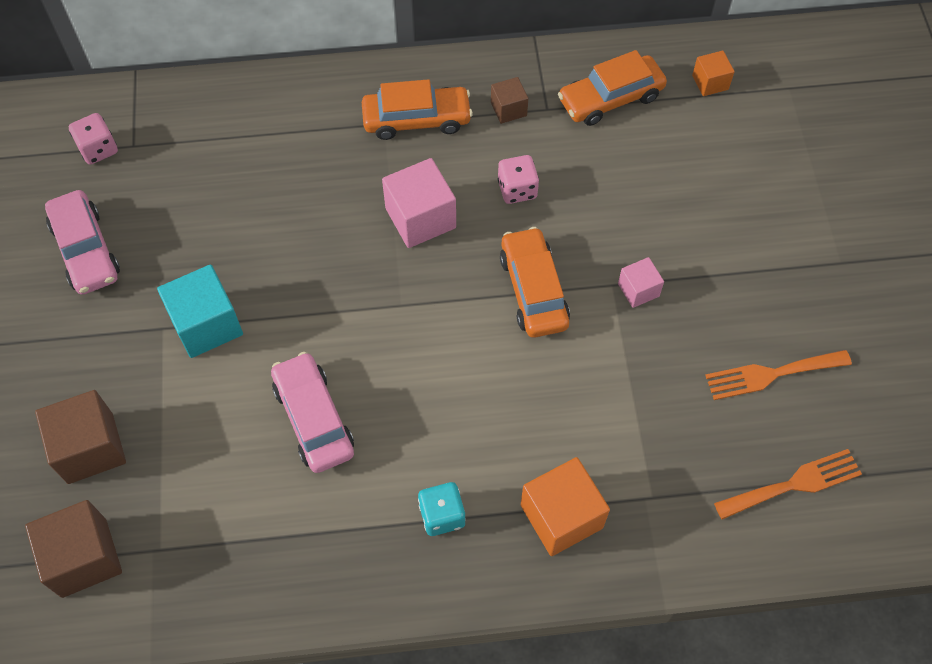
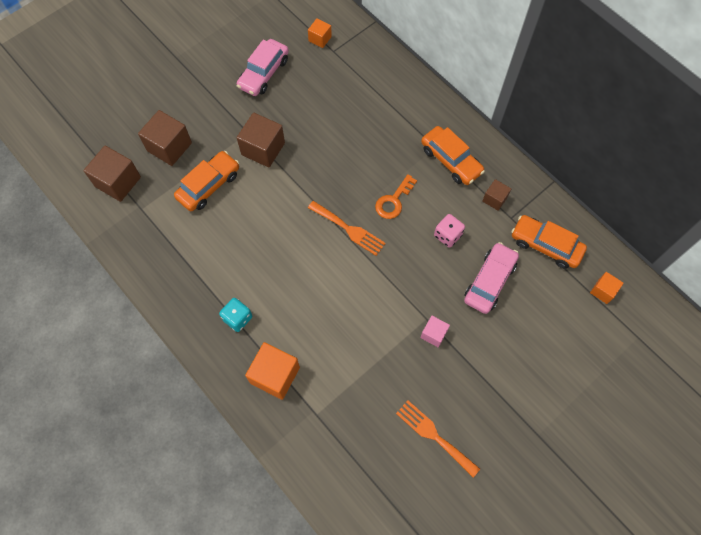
camera: 55 degrees right, 5 degrees up
(98, 149) = (320, 39): pink dice -> orange cube
(206, 324) = (263, 149): turquoise cube -> brown cube
(314, 418) = (248, 228): pink car -> pink car (489, 281)
(420, 218) = (393, 201): pink cube -> orange key
(533, 290) = (393, 282): orange car -> orange car (209, 185)
(794, 484) = (375, 486): orange fork -> orange fork (349, 229)

